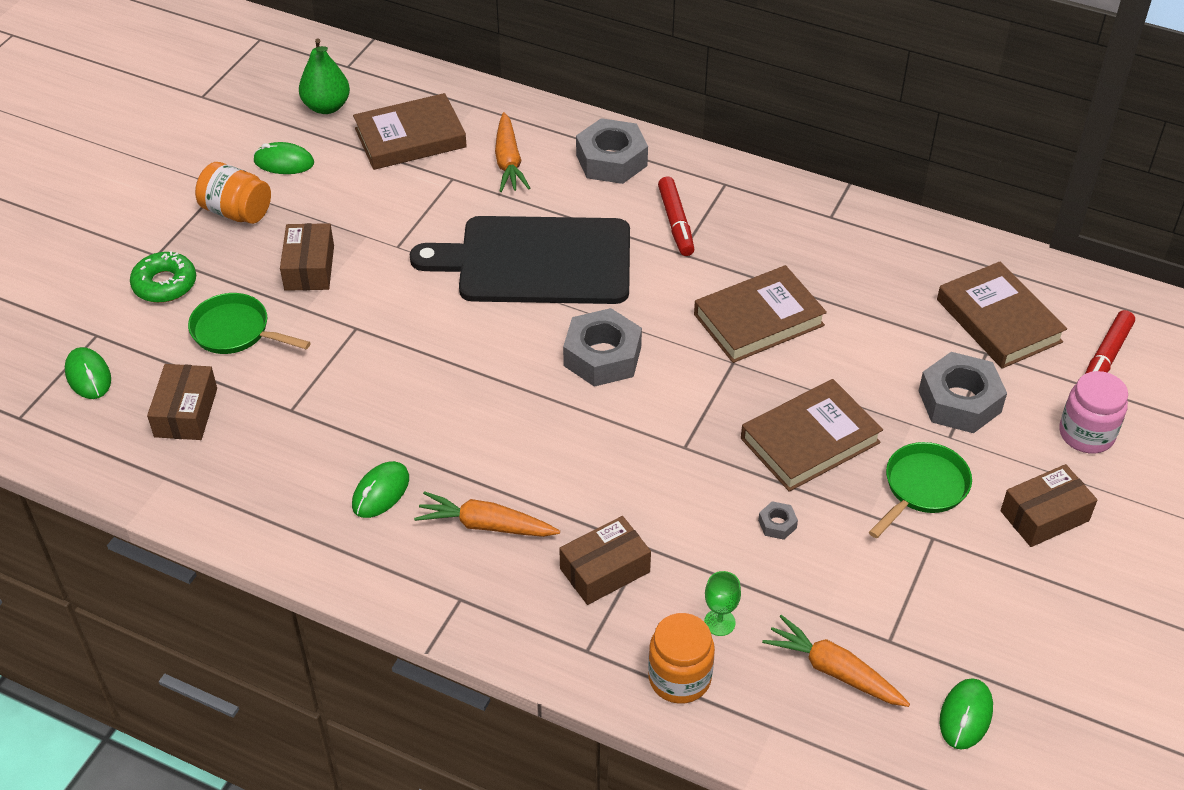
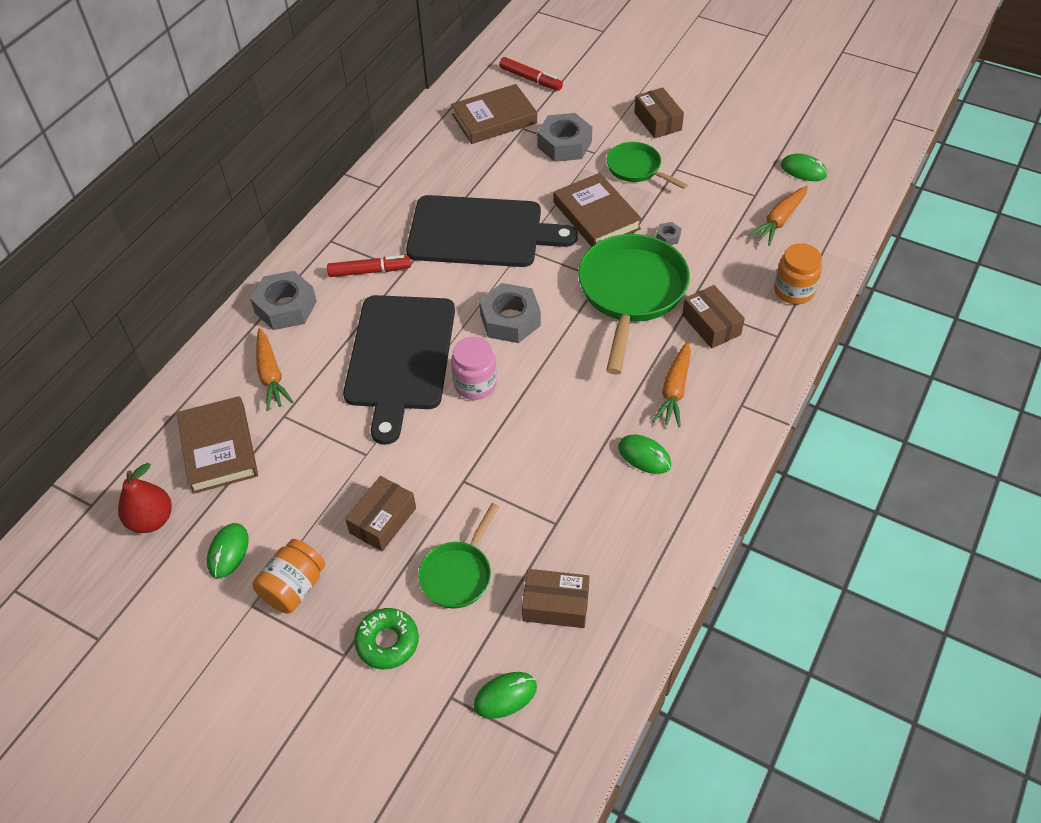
camera: 85 degrees left, 5 degrees up
(309, 268) = (383, 520): brown box -> brown box turned 60 degrees counterclockwise
(326, 107) = (151, 520): green pear -> red pear
(508, 162) = (271, 375): orange carrot -> orange carrot turned 75 degrees clockwise
(659, 480) = (631, 293): none -> green pan
(719, 622) = (749, 269): green goblet -> none
(758, 320) = (481, 232): brown book -> black cutting board
(1086, 434) = (593, 96): pink jar -> pink jar (475, 384)

